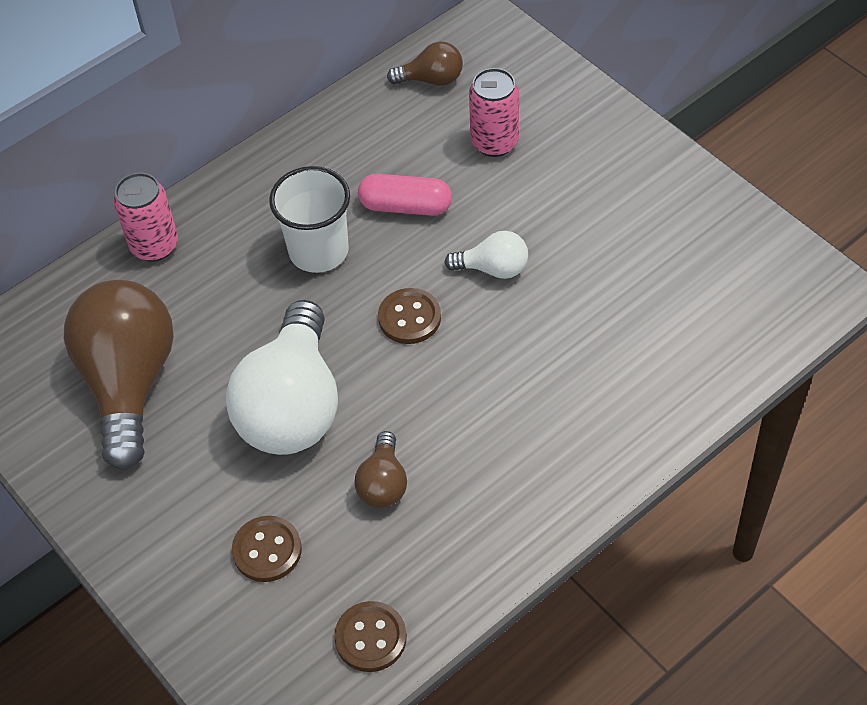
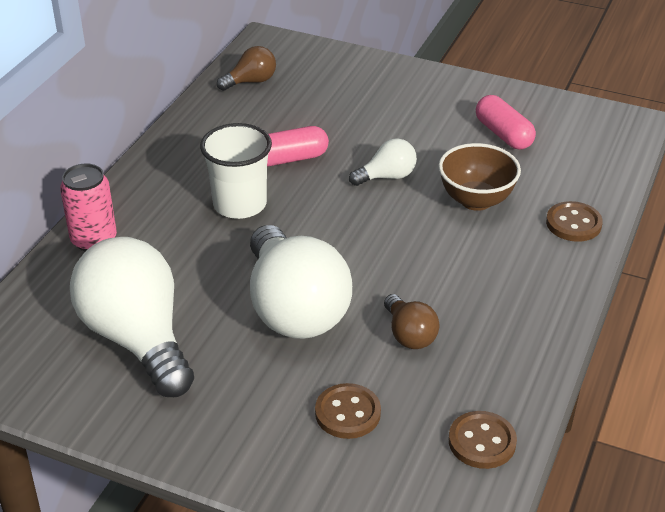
camera: 30 degrees left, 15 degrees down
(129, 383) = (138, 338): brown light bulb -> white light bulb
(409, 318) = (346, 224): brown button -> brown button (573, 223)
(494, 142) = (328, 105): pink can -> none
(568, 337) = (476, 200): none -> brown bowl
(663, 254) = (503, 134): none -> pink capsule

